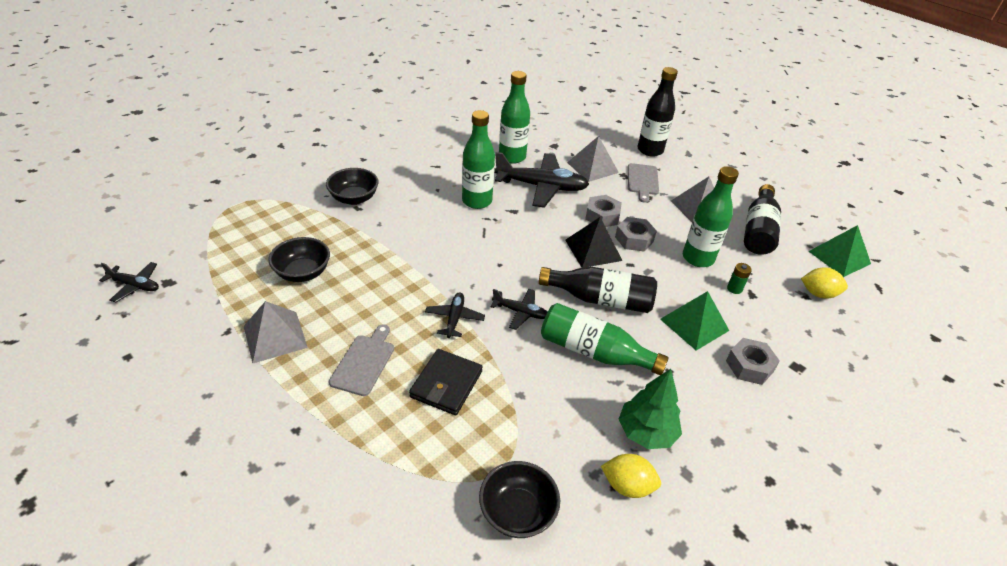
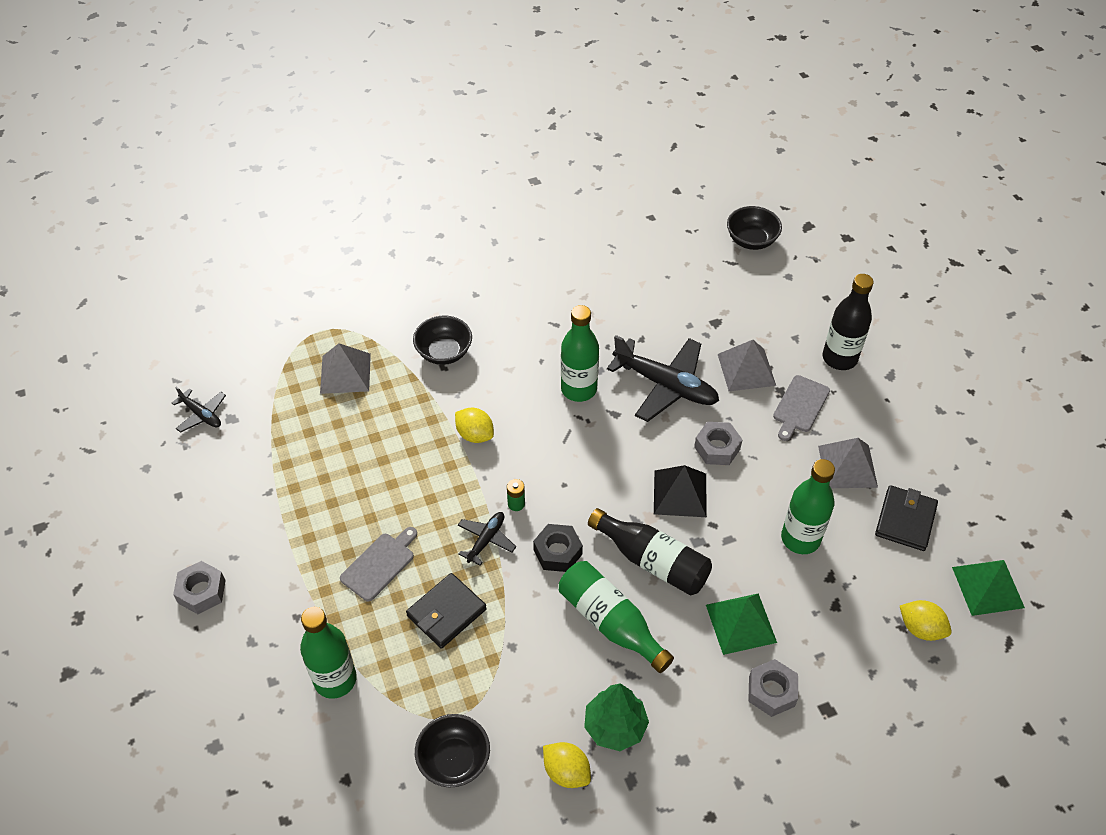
camera: 25 degrees right, 10 degrees up
(275, 336) = (309, 511): grey pyramid -> grey pyramid (345, 373)
(303, 273) = (358, 441): black bowl -> black bowl (751, 240)
(407, 247) = (475, 435): none -> yellow lemon
(512, 157) = (652, 330): green bottle -> green bottle (335, 679)
(520, 312) = (557, 552): black plane -> black nut
(634, 239) = (737, 491): grey nut -> grey nut (201, 591)
(734, 289) = (819, 592): green battery -> green battery (516, 504)
(758, 231) = (905, 520): black bottle -> black wallet

